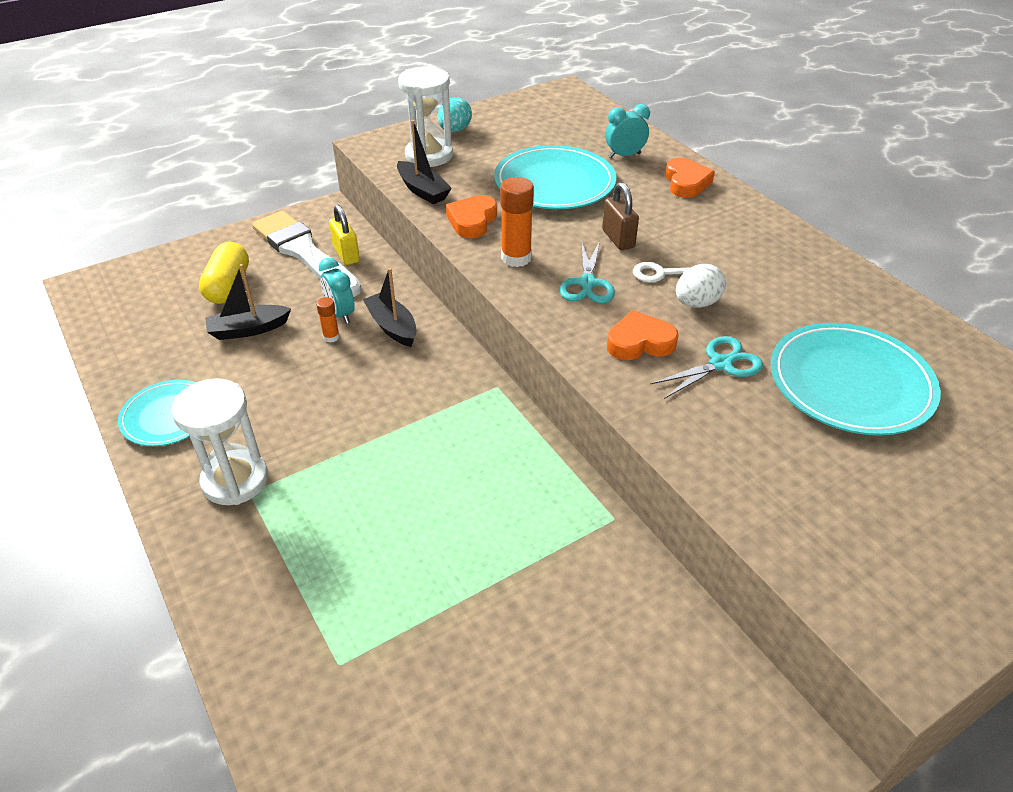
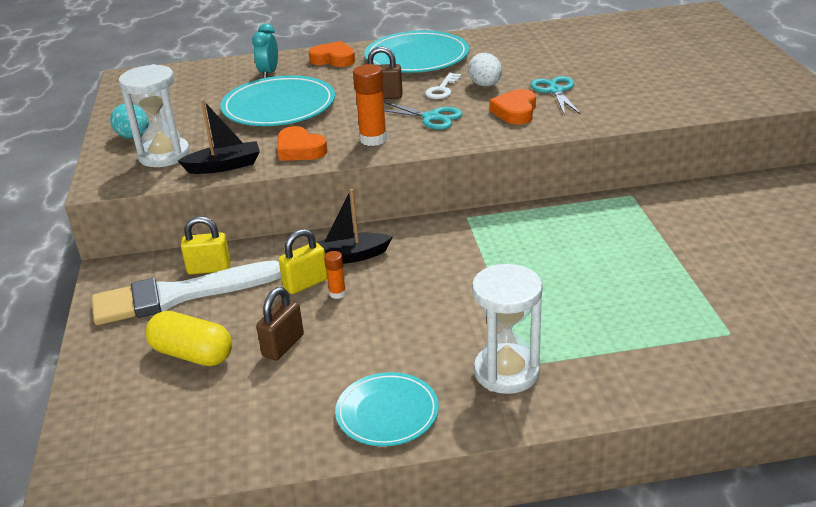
camera: 65 degrees left, 10 degrees down
(248, 329) = (283, 346): black boat -> brown padlock
(341, 314) = (305, 283): turquoise clock -> yellow padlock
(850, 383) = (596, 59): turquoise plate -> turquoise plate (417, 57)

